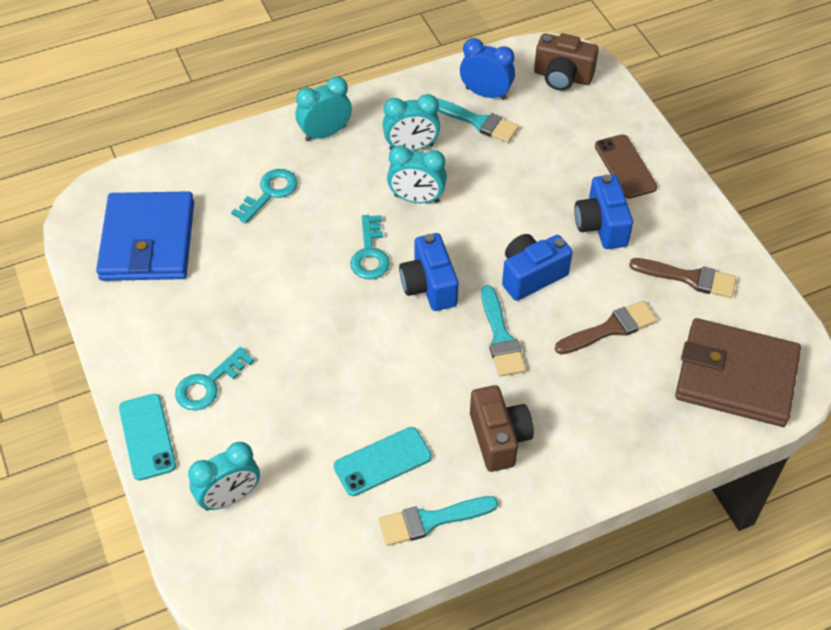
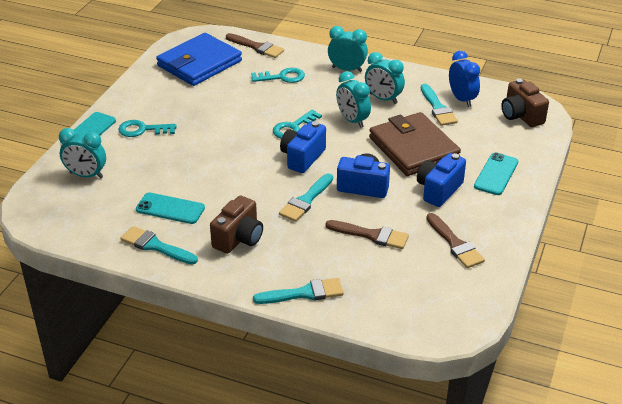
camera: 45 degrees right, 15 degrees down
(184, 170) = (257, 47): none -> brown brush
(625, 167) = (496, 174): brown phone -> turquoise phone
(638, 448) = (304, 293): none -> turquoise brush
(736, 376) = (412, 303): brown wallet -> brown wallet (413, 148)

